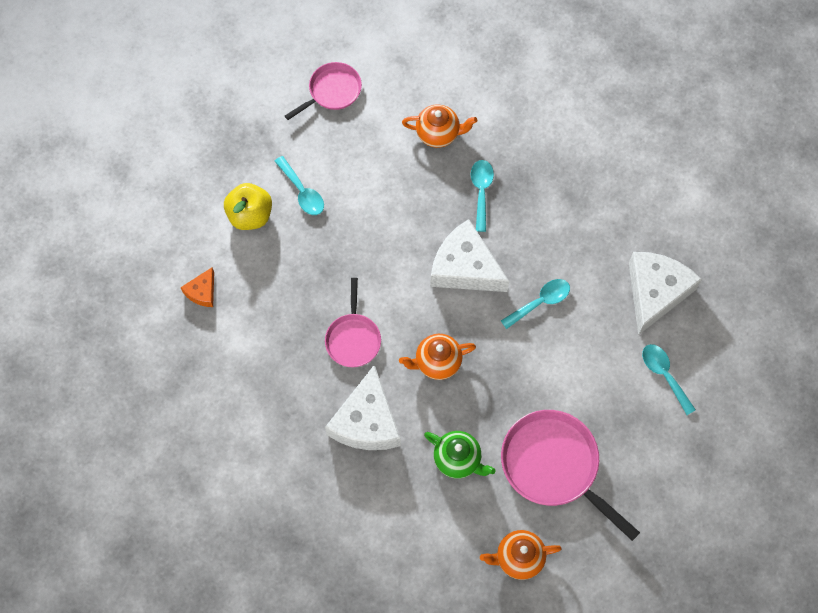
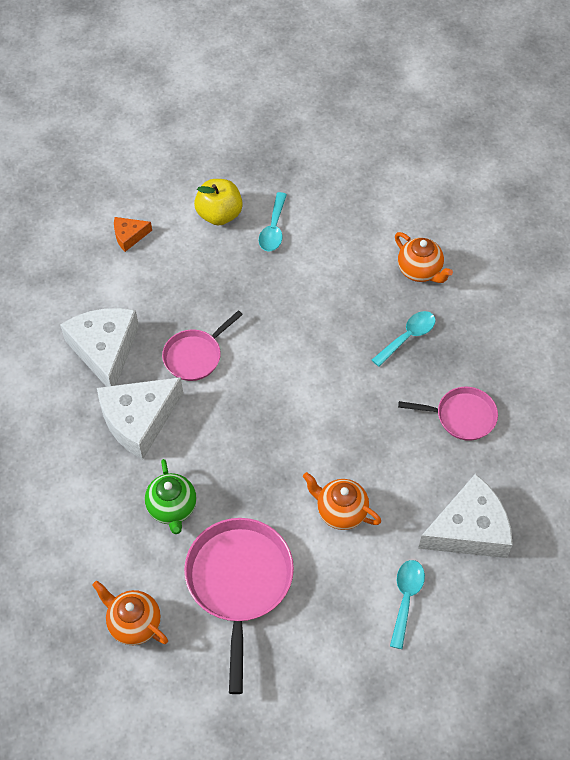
camera: 45 degrees right, 10 degrees down
(332, 91) = (372, 181): pink pan -> pink pan (462, 416)
(437, 362) = (236, 426): orange teapot -> orange teapot (340, 511)
(465, 267) = (334, 379): white cheese -> white cheese (105, 350)
(540, 302) = (364, 453): turquoise spoon -> none

